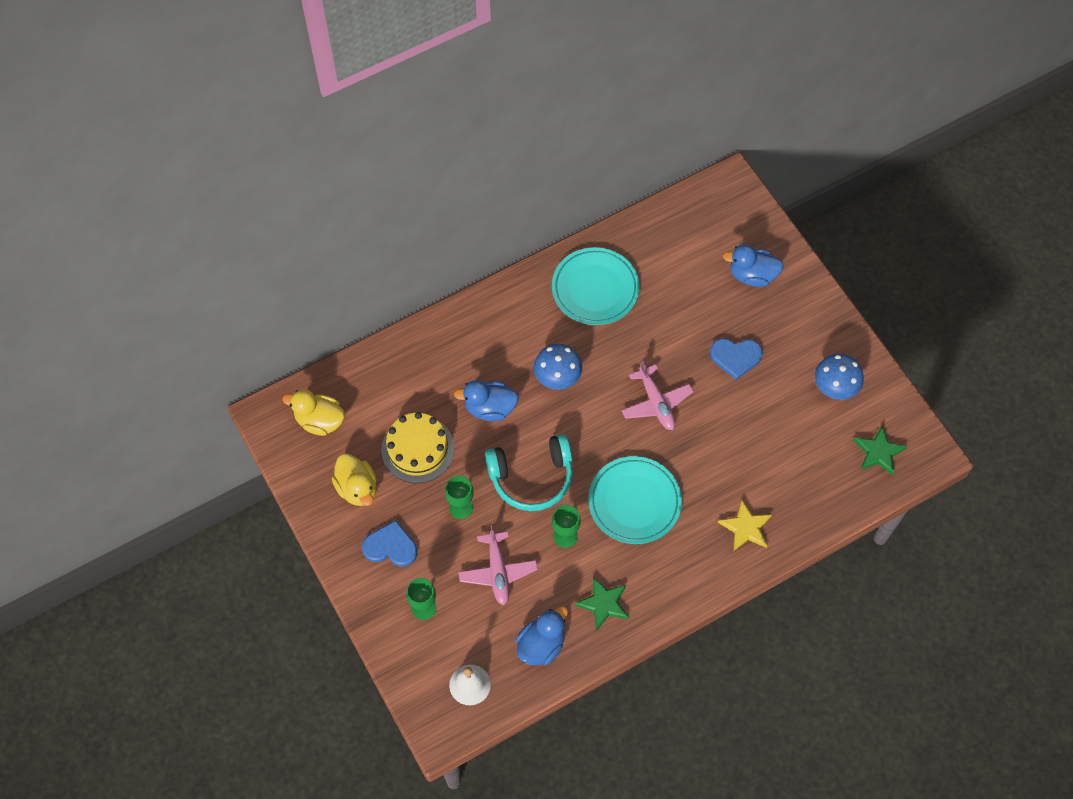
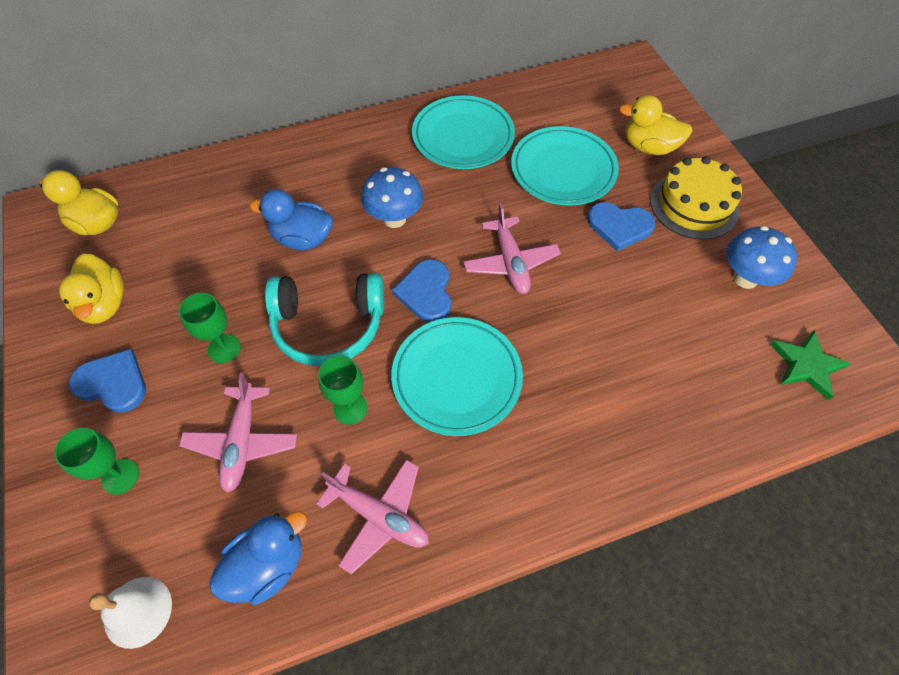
camera: 10 degrees right, 5 degrees down
(418, 449) = (198, 271): yellow cake -> yellow cake (694, 205)
(597, 439) = (426, 292): none -> blue heart
(603, 603) = (379, 516): green star -> pink plane
(684, 310) = (563, 170): none -> turquoise plate
(745, 527) = (608, 438): yellow star -> none
(752, 275) = (649, 147): blue duck -> yellow duck

